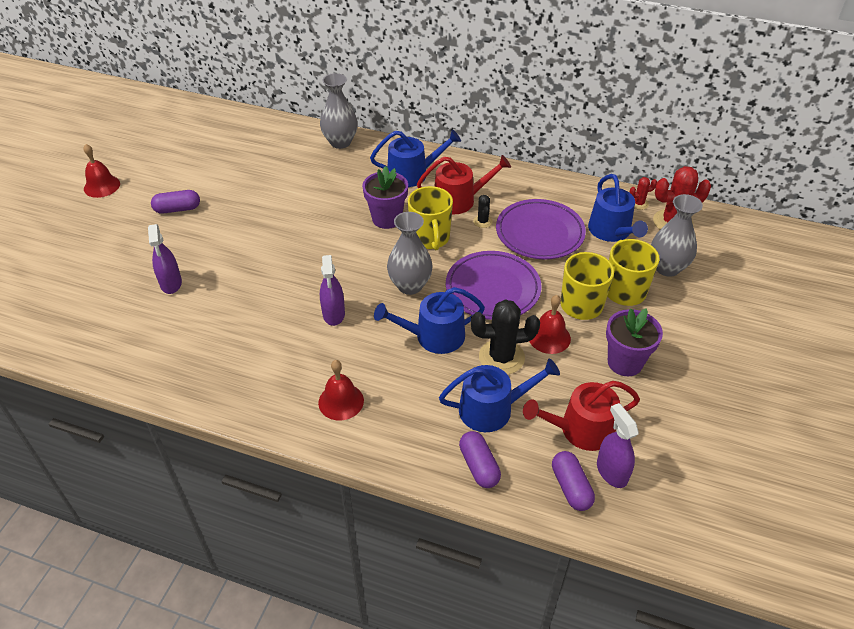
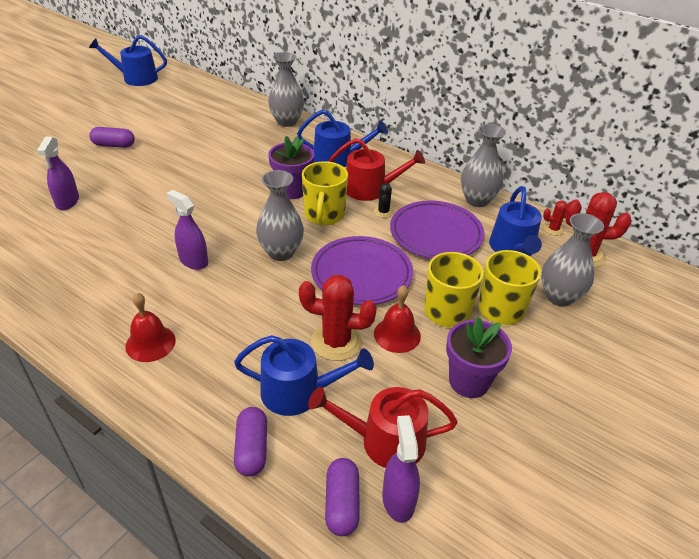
camera: 15 degrees right, 5 degrees down
(102, 186) = (65, 116): red bell -> none
(333, 314) = (193, 261): purple spray bottle -> purple spray bottle turned 120 degrees clockwise
(434, 336) = (278, 304): blue watering can -> blue watering can (136, 78)
(501, 357) = (336, 342): black cactus -> red cactus
(561, 189) = (477, 200): none -> grey vase

